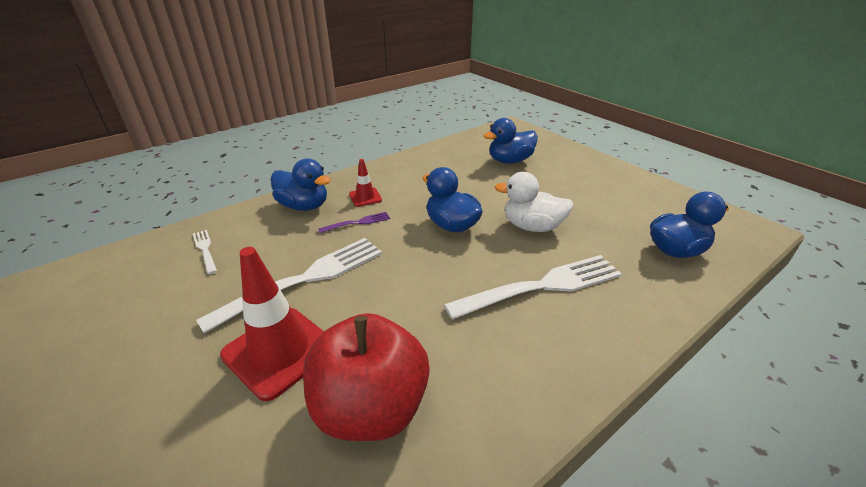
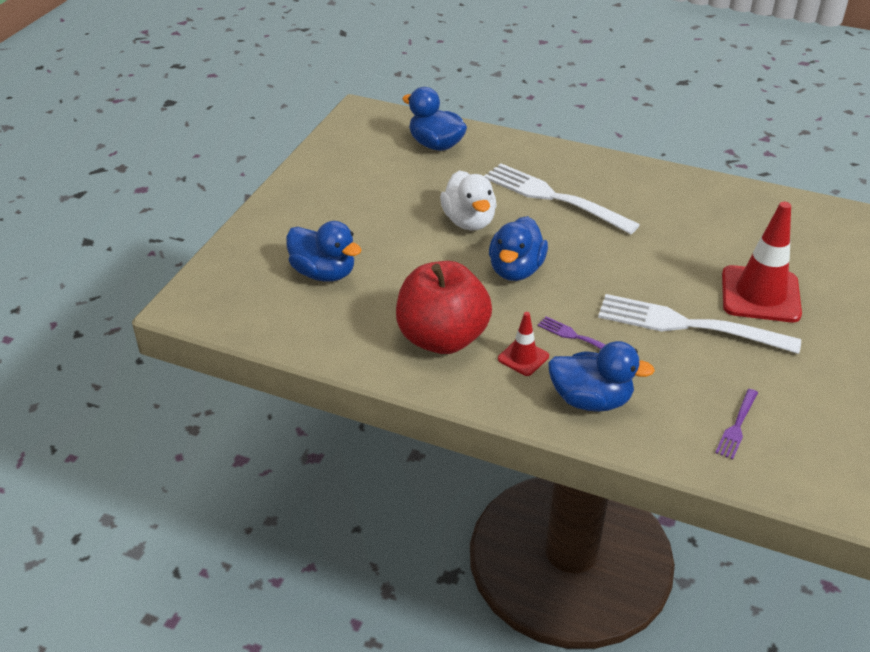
camera: 120 degrees left, 5 degrees up
(205, 249) = (737, 426): white fork -> purple fork
(304, 206) = (591, 400): blue duck -> blue duck turned 105 degrees clockwise
(370, 408) = (742, 234): red apple -> red apple (442, 338)

